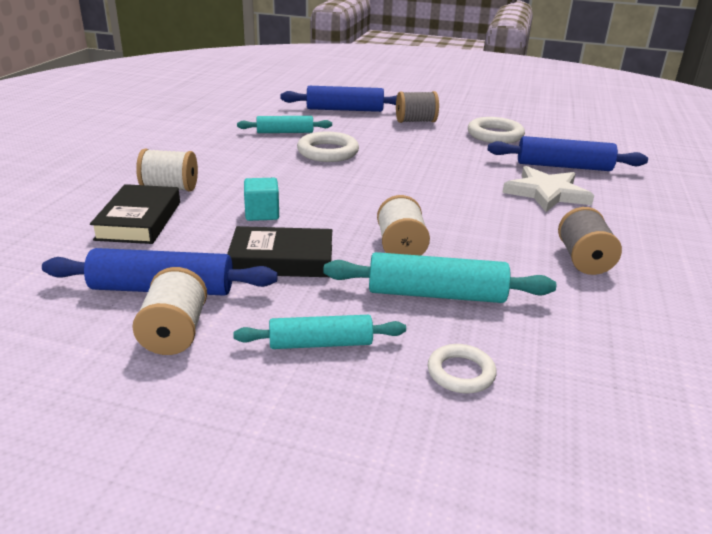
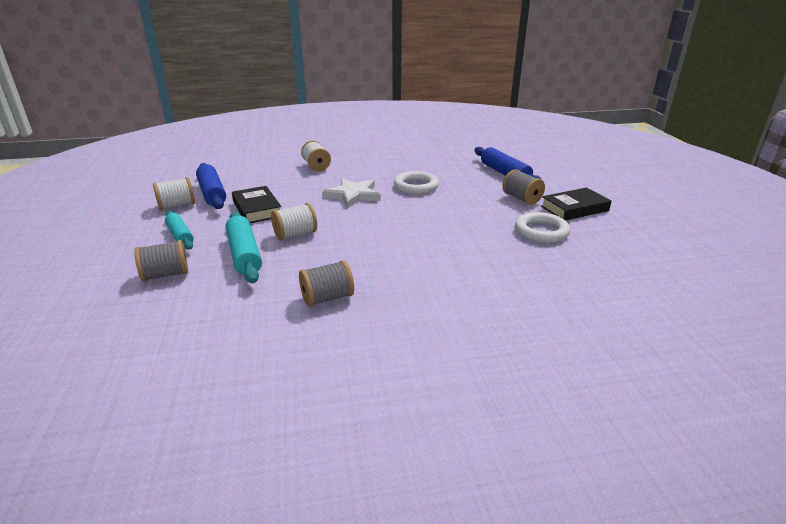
camera: 65 degrees right, 0 degrees up
(139, 220) = (274, 171): black book -> black book (574, 208)
(262, 213) = (306, 192): turquoise cube -> none
(285, 132) = (432, 169): turquoise rolling pin -> none
(461, 373) = (166, 275): white ring -> grey spool
(546, 193) = (438, 270): white star -> white star (353, 195)
(563, 166) = (510, 270): blue rolling pin -> none

